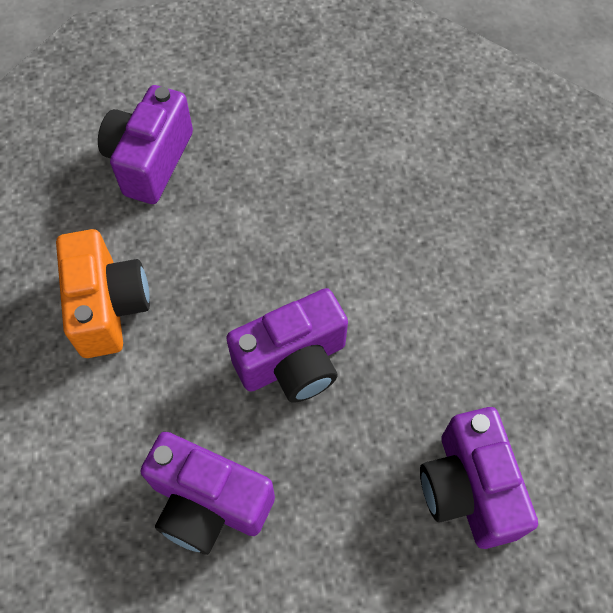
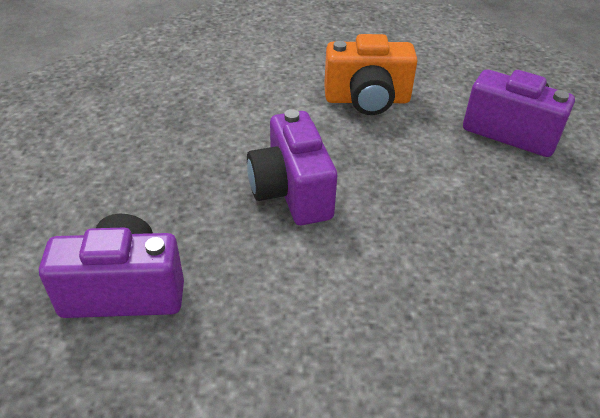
camera: 100 degrees right, 20 degrees down
(208, 503) = (192, 133): purple camera -> none

